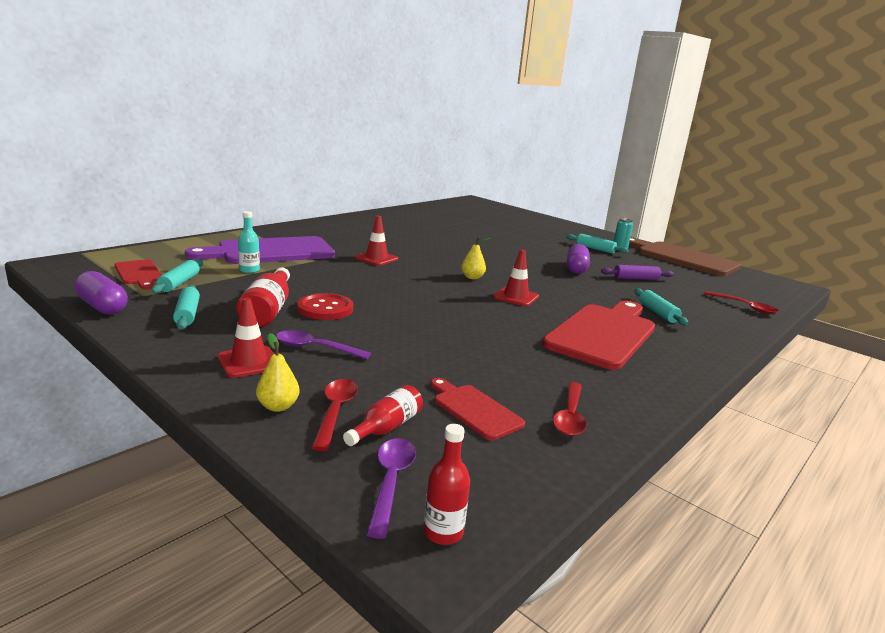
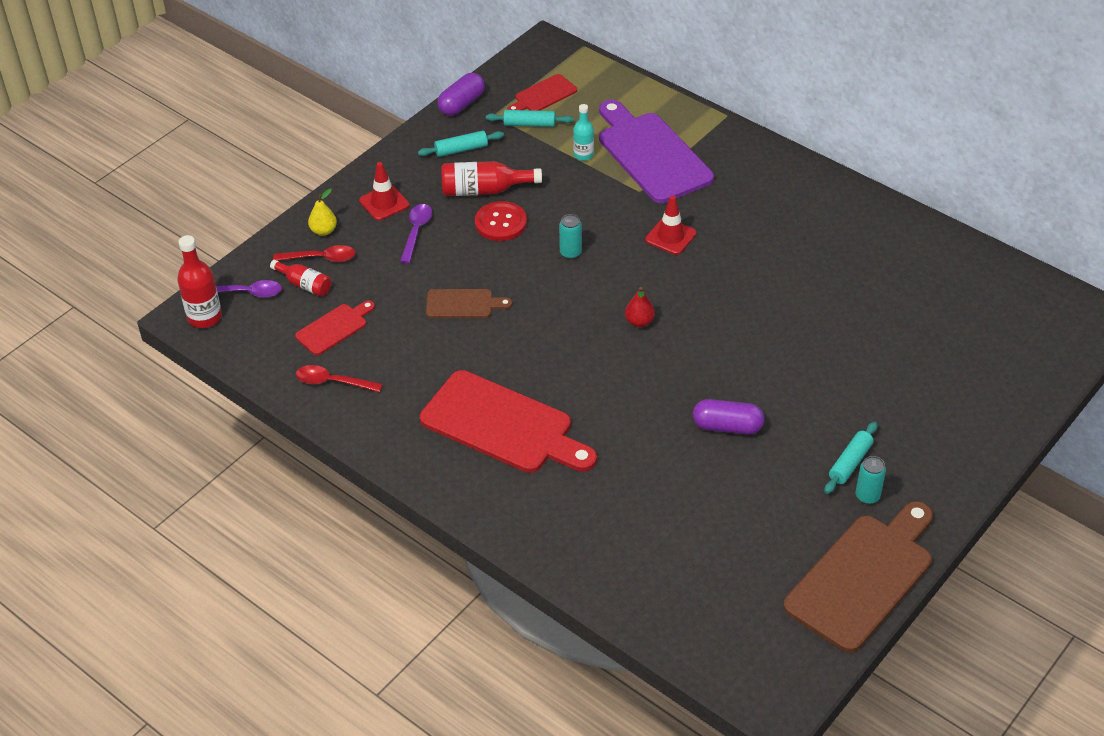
camera: 90 degrees right, 25 degrees up
(382, 288) = (570, 253): none -> turquoise can
(442, 335) = (463, 304): none -> brown cutting board
(443, 532) = (204, 317): red bottle -> red bottle, size x1.58
(472, 277) = (639, 322): yellow pear -> red pear
(516, 297) = (587, 359): red traffic cone -> none
(636, 278) = (714, 490): purple rolling pin -> none
(658, 313) = (584, 487): turquoise rolling pin -> none
(744, 307) = (643, 593): red spoon -> none

